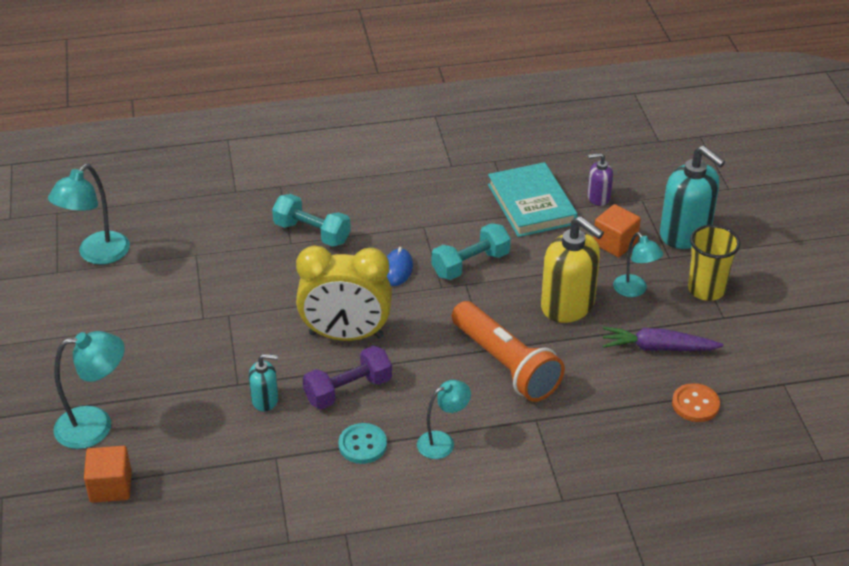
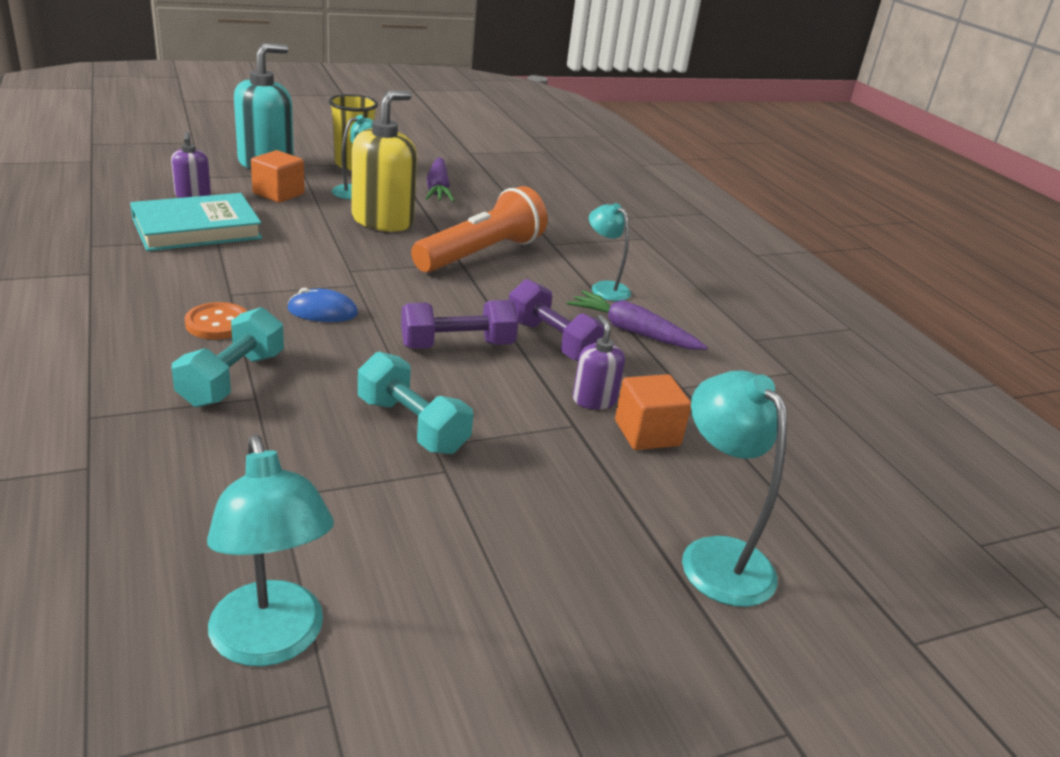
camera: 105 degrees left, 10 degrees down
(97, 255) = (271, 642): turquoise lamp -> turquoise lamp turned 45 degrees clockwise
(111, 487) = (813, 520): orange cube -> orange cube (647, 433)
(265, 400) = (594, 400): turquoise soap dispenser -> purple soap dispenser
(346, 335) = (457, 345): yellow clock -> purple dumbbell
(362, 445) = (632, 331): turquoise button -> purple carrot
(470, 264) = (313, 266): turquoise dumbbell -> turquoise dumbbell (412, 425)
(695, 404) = (505, 182): orange button -> orange button (217, 323)

